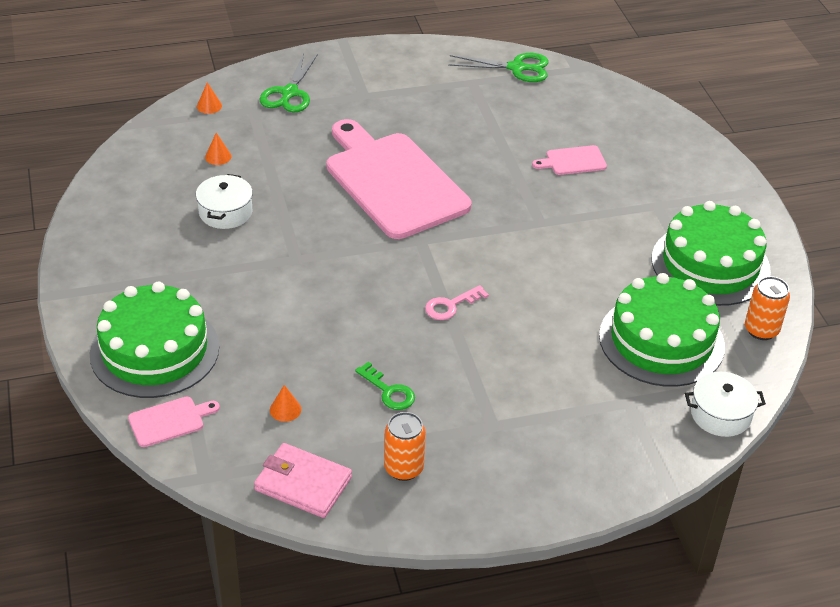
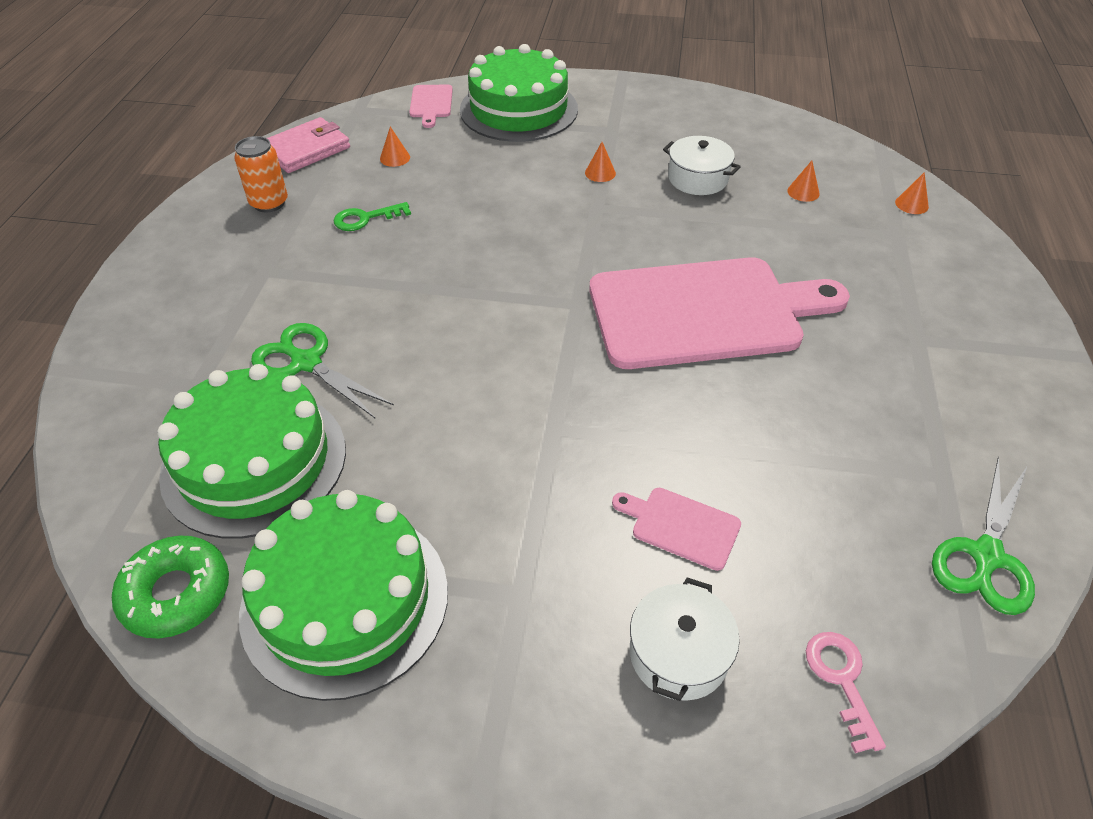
camera: 115 degrees right, 5 degrees up
(244, 268) = (600, 173): none -> orange cone
(289, 93) = (933, 272): green scissors -> green scissors (306, 363)
(451, 305) = (451, 294): pink key -> pink key (841, 680)
(573, 161) = (681, 526): pink cutting board -> pink cutting board turned 75 degrees counterclockwise
(720, 414) = (98, 464): white pot -> white pot (678, 654)
(761, 330) = (176, 593): orange can -> green donut

